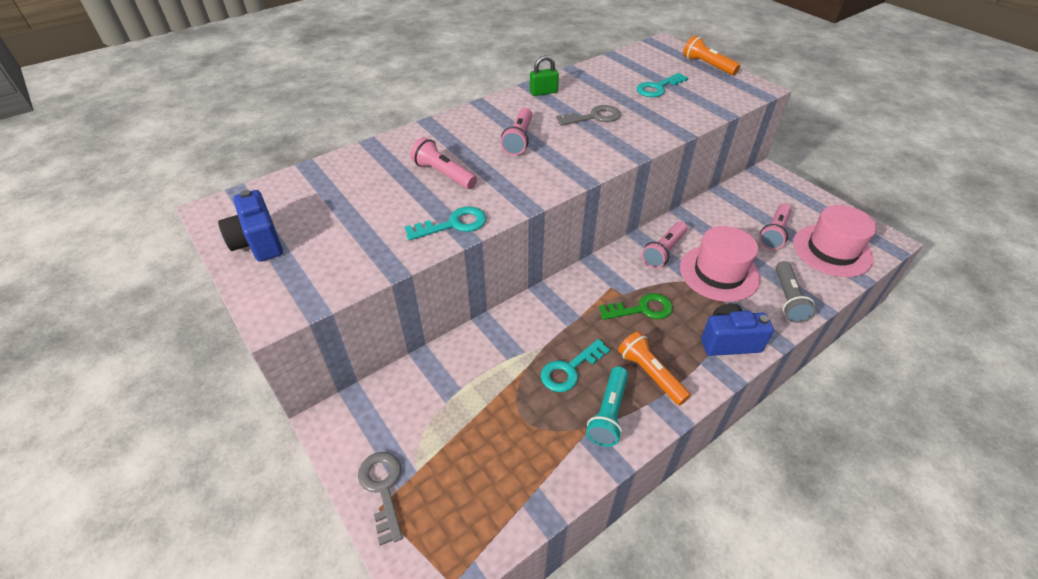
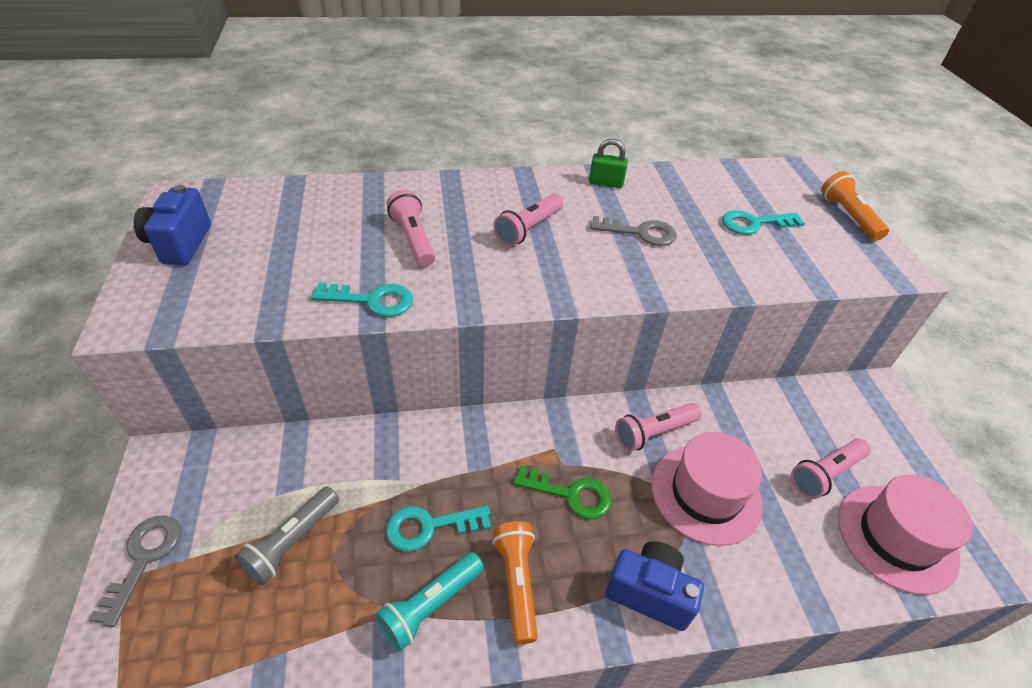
camera: 25 degrees right, 0 degrees up
(788, 299) = (777, 575): grey flashlight -> grey flashlight (292, 542)

